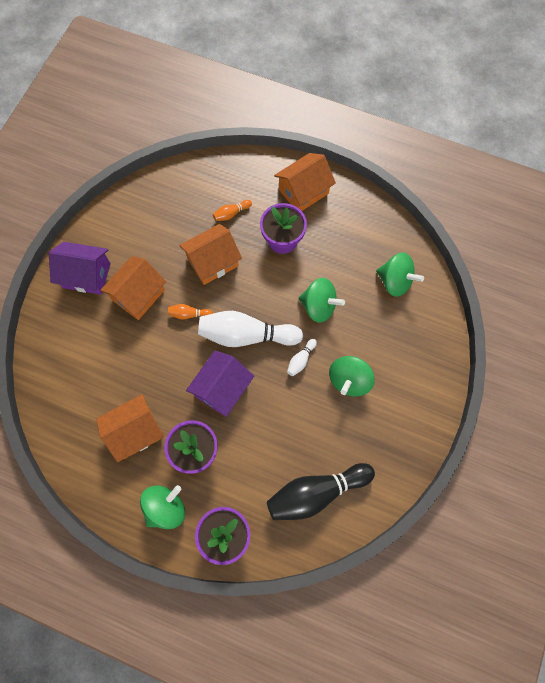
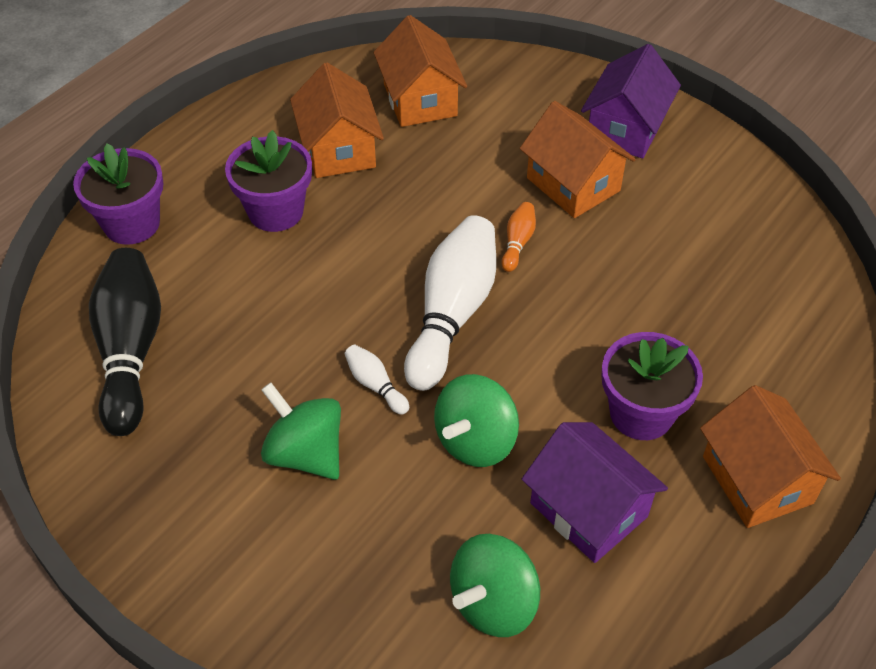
camera: 105 degrees right, 20 degrees down
(166, 508) = (208, 165): green spinning top -> none
(212, 262) = (615, 293): orange house -> orange house (420, 100)
(222, 389) = (365, 262): purple house -> purple house (588, 509)
(231, 213) = (718, 341): orange bowling pin -> none

